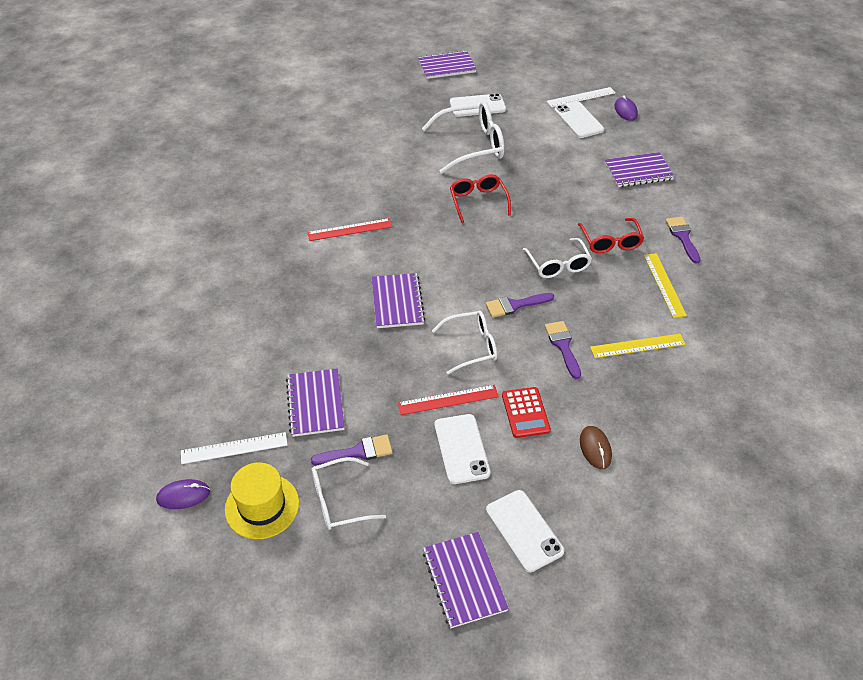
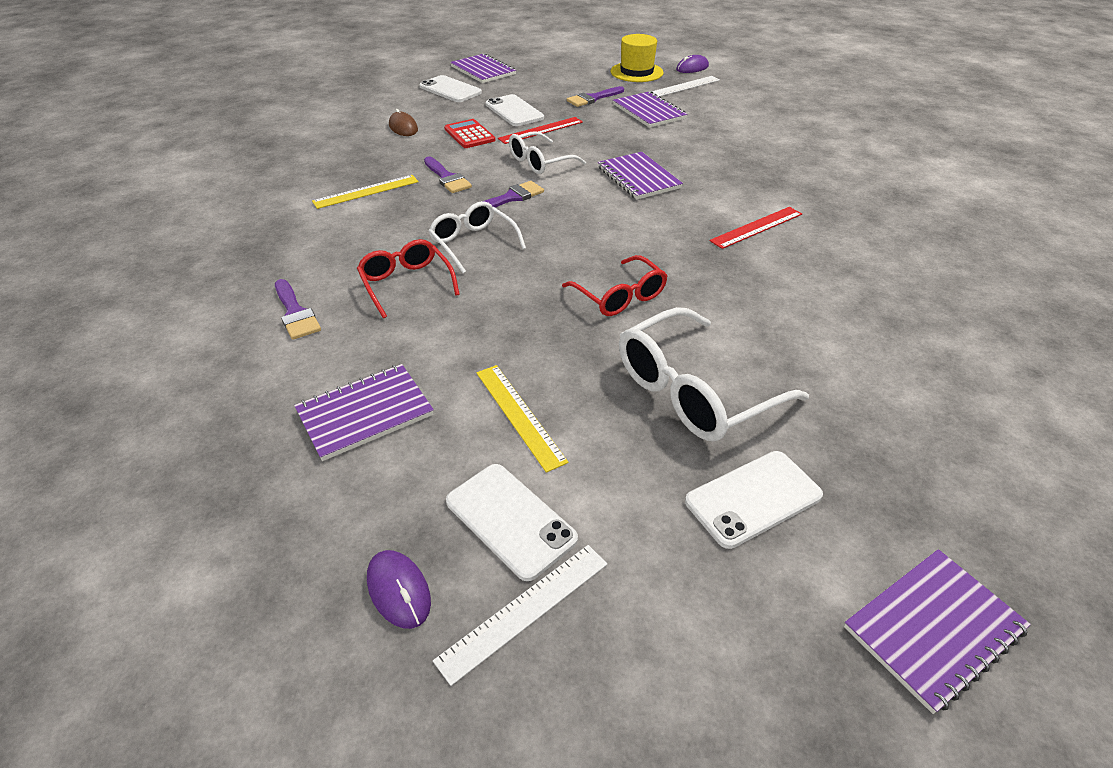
camera: 160 degrees right, 5 degrees down
(339, 500) = (587, 81): white glasses -> none
(664, 284) = (331, 250): yellow ruler -> yellow ruler (519, 415)

